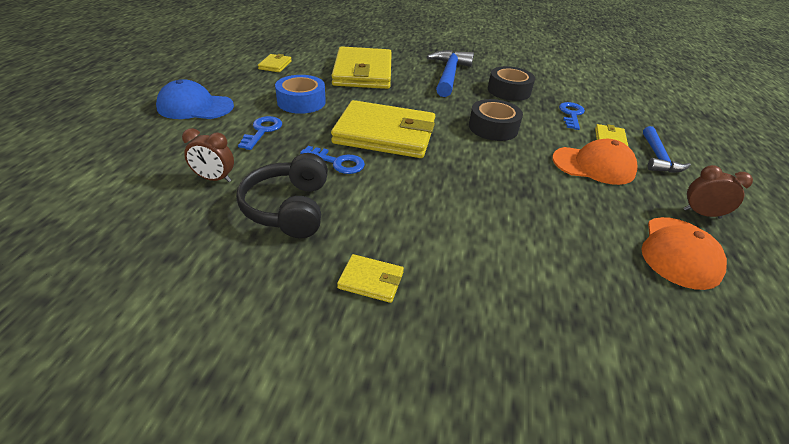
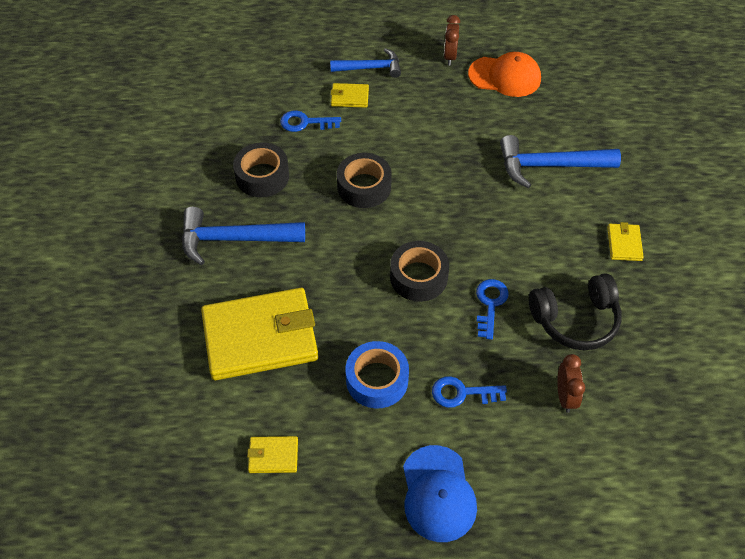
camera: 100 degrees left, 15 degrees up
(385, 134) = (418, 277): yellow wallet -> black tape
(515, 250) = (550, 165): none -> blue hammer
(594, 165) = (406, 113): orange cap -> none

